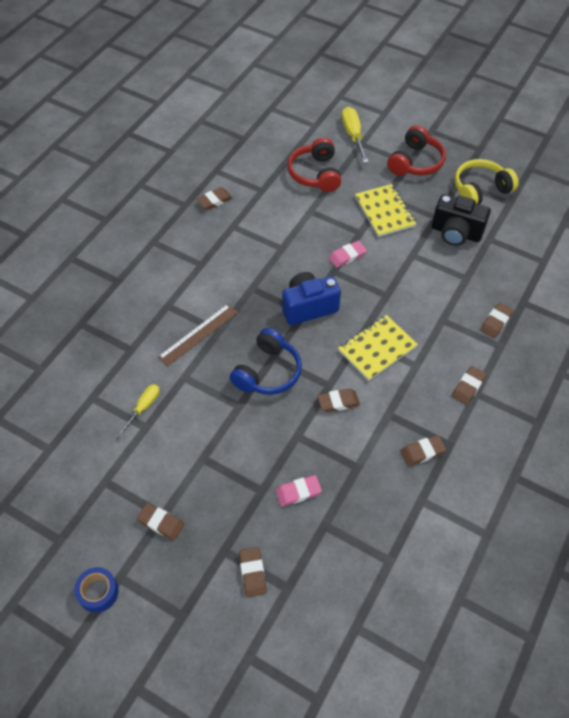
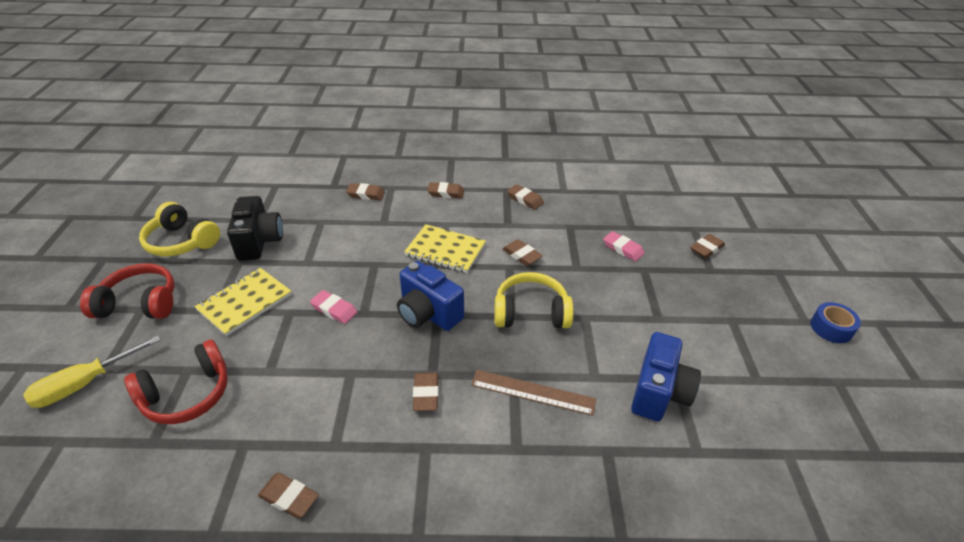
camera: 120 degrees left, 15 degrees down
(144, 407) = (659, 393): yellow screwdriver -> blue camera
(161, 523) = (738, 317): brown eraser -> brown eraser (426, 394)
(267, 372) = (531, 312): blue headphones -> yellow headphones

